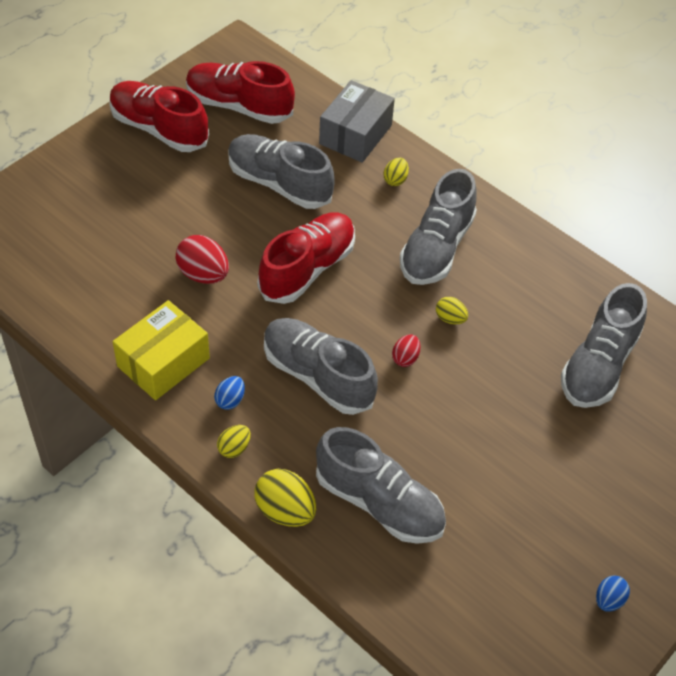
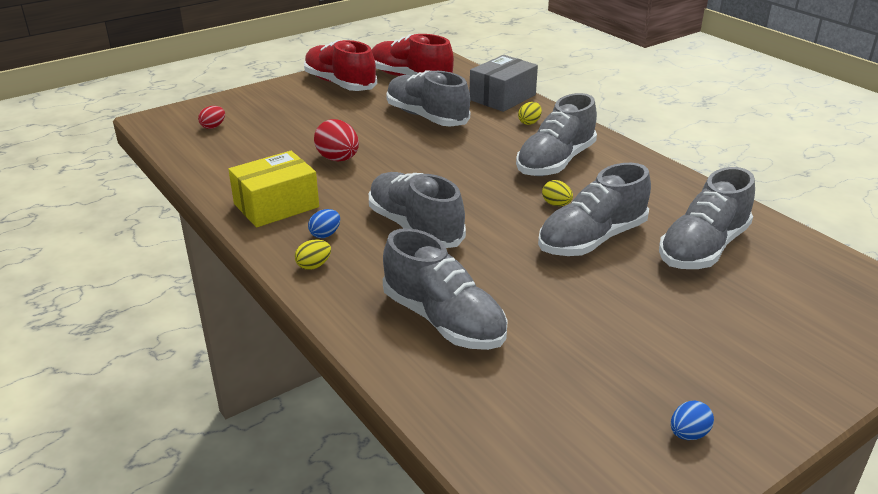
camera: 15 degrees right, 20 degrees down
(285, 510) = (344, 314): yellow egg -> none
(307, 269) = (432, 164): red shoe -> none
(405, 358) = (504, 224): red egg -> red egg (213, 126)
(494, 368) = (592, 239): none -> grey shoe

